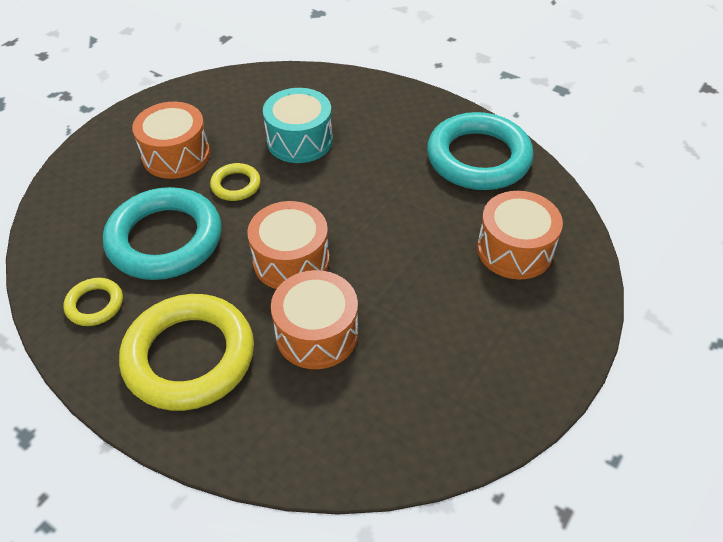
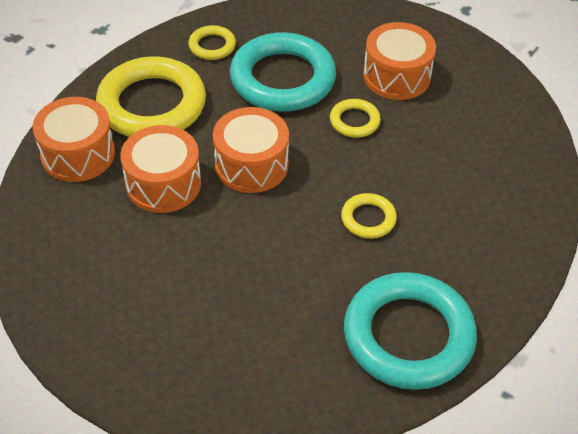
camera: 90 degrees right, 0 degrees up
(299, 140) = (427, 168): turquoise drum -> none
(359, 178) = (368, 219): none -> yellow ring
(514, 250) = (254, 353): orange drum -> orange drum (78, 154)

